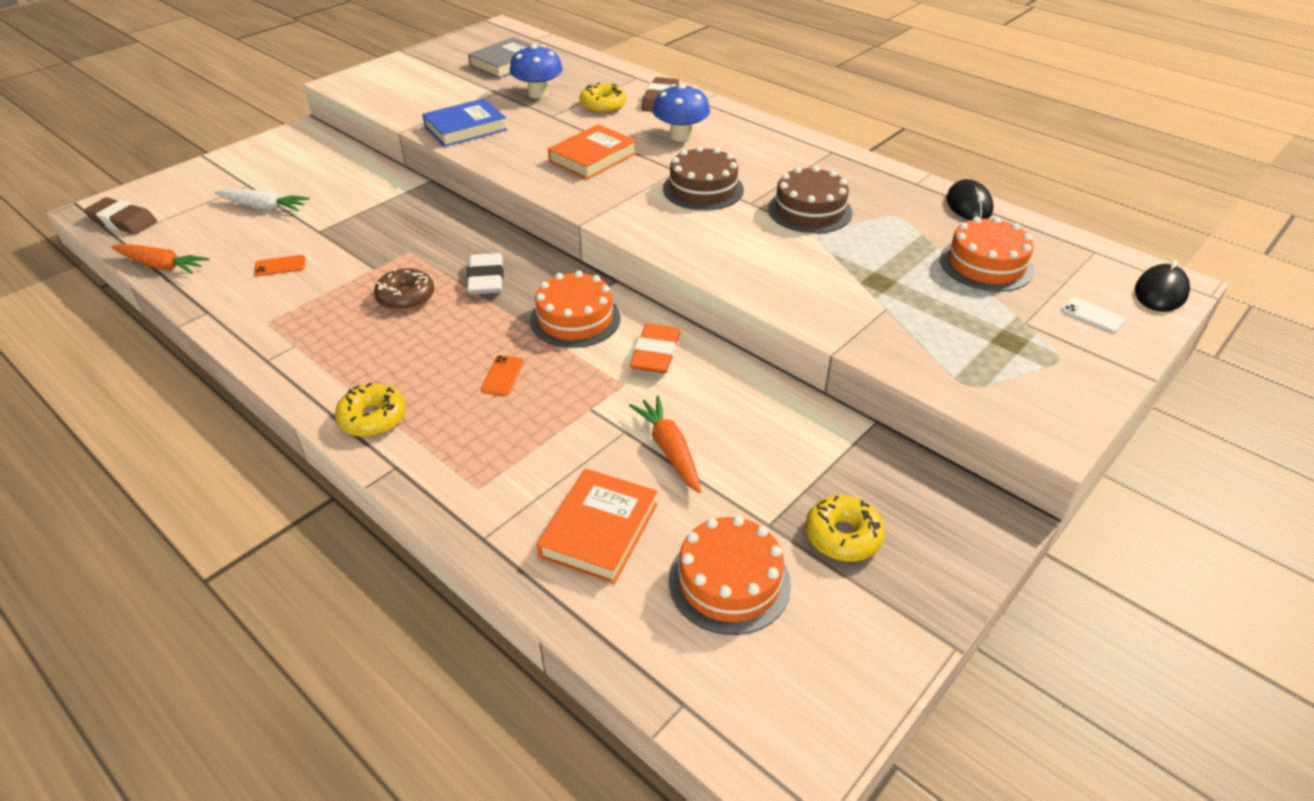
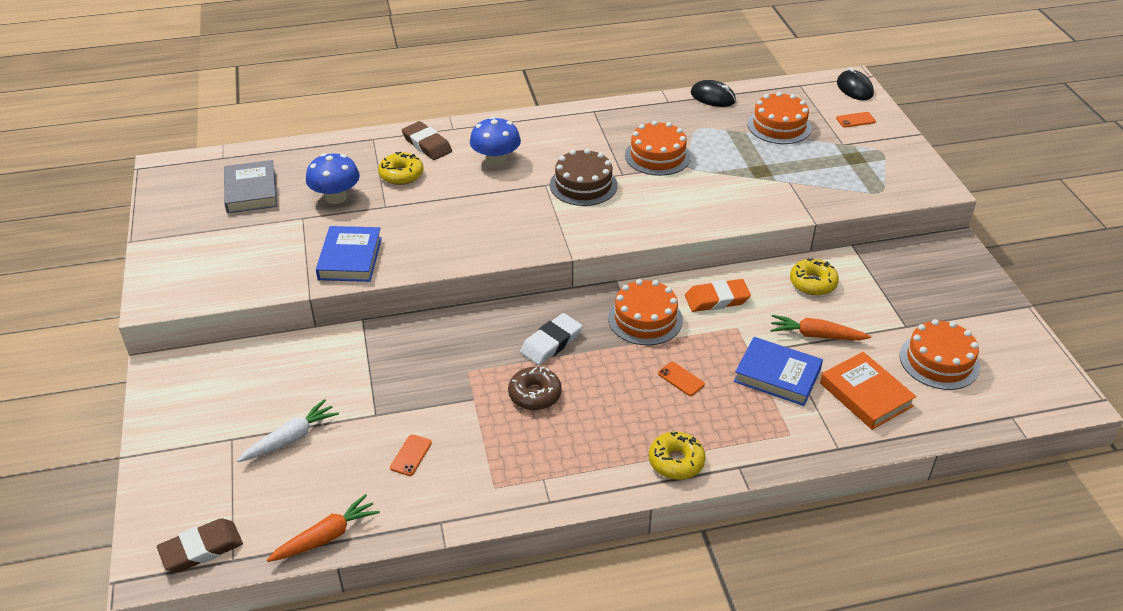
camera: 55 degrees left, 0 degrees up
(486, 279) = (551, 343): white eraser -> white eraser turned 75 degrees counterclockwise
(569, 443) = (777, 375): none -> blue book
(592, 157) = (480, 213): orange book -> none
(655, 353) = (717, 299): orange eraser -> orange eraser turned 60 degrees counterclockwise
(809, 210) = (657, 156): brown cake -> orange cake
(843, 536) = (932, 303): yellow donut -> yellow donut (813, 283)
(1092, 315) = (855, 120): white phone -> orange phone

